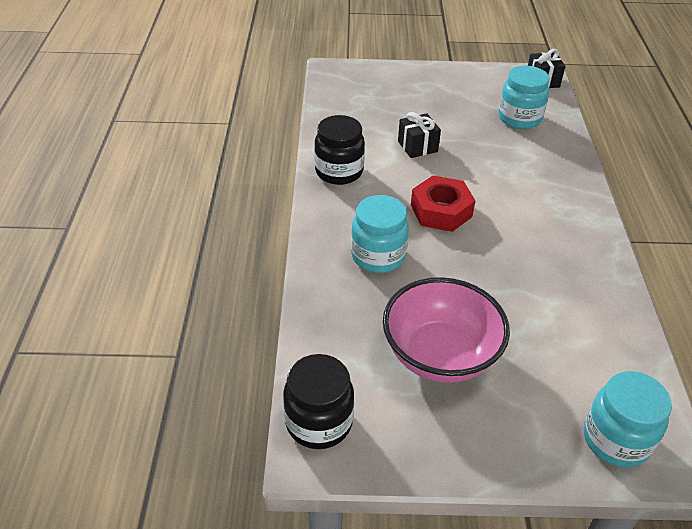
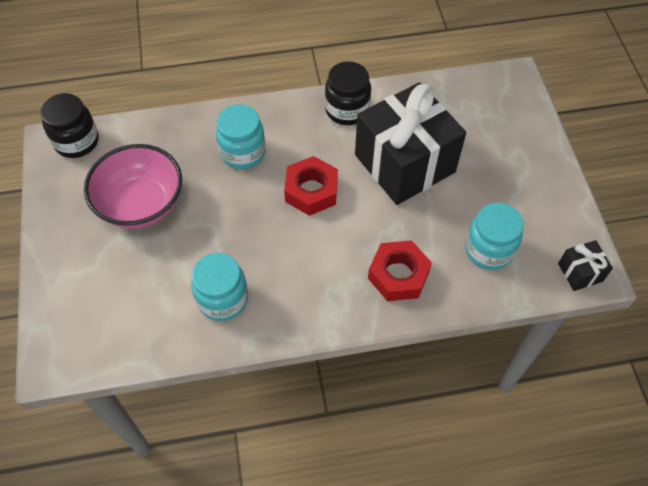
camera: 80 degrees right, 15 degrees up
(417, 146) = (404, 163): black gift -> black gift, size x2.40
(545, 171) = (398, 275): none -> red nut
(616, 439) = (70, 324): turquoise jar -> turquoise jar (223, 299)

